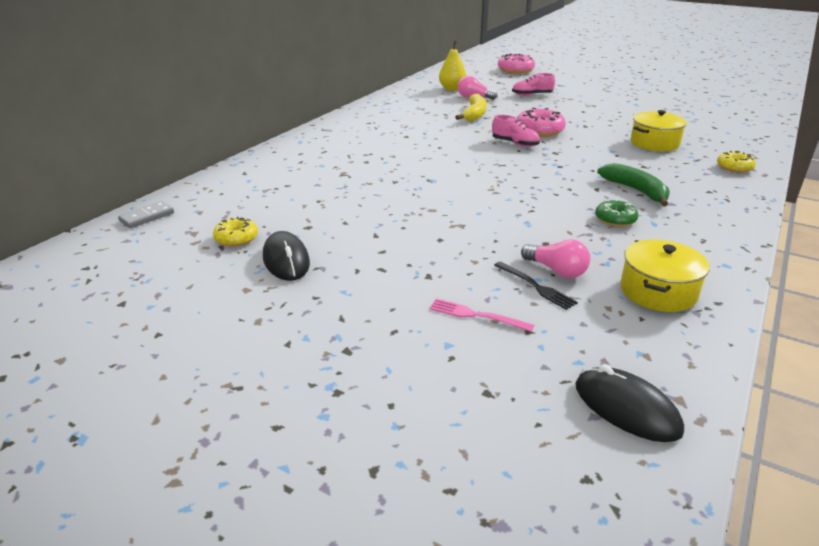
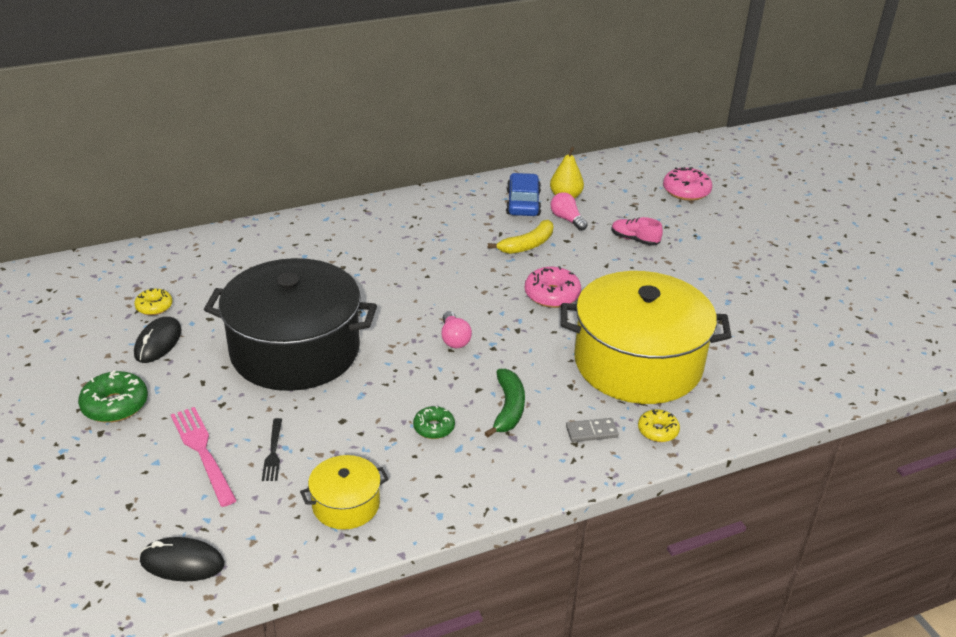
camera: 35 degrees right, 5 degrees up
(147, 217) = (128, 258): grey domino -> grey domino (591, 432)
(324, 322) = (115, 405): none -> green donut
(424, 218) = (295, 350): none -> black pot
(431, 98) = (523, 203): none -> blue car
(475, 315) = (202, 451): pink fork -> pink fork, size x1.71
(515, 144) = (499, 302): pink shoe -> none
(556, 270) = (308, 448): pink light bulb -> pink light bulb (454, 339)
(626, 408) = (182, 563): black mouse -> black mouse turned 75 degrees counterclockwise
(654, 143) = (638, 363): yellow pot -> yellow pot, size x2.26

